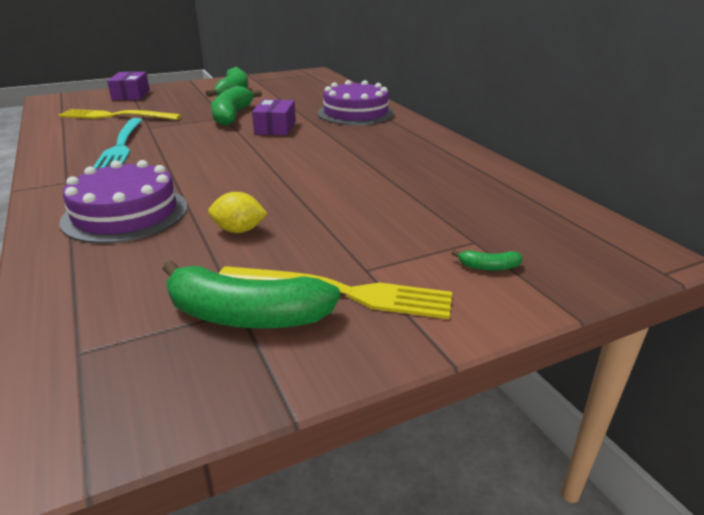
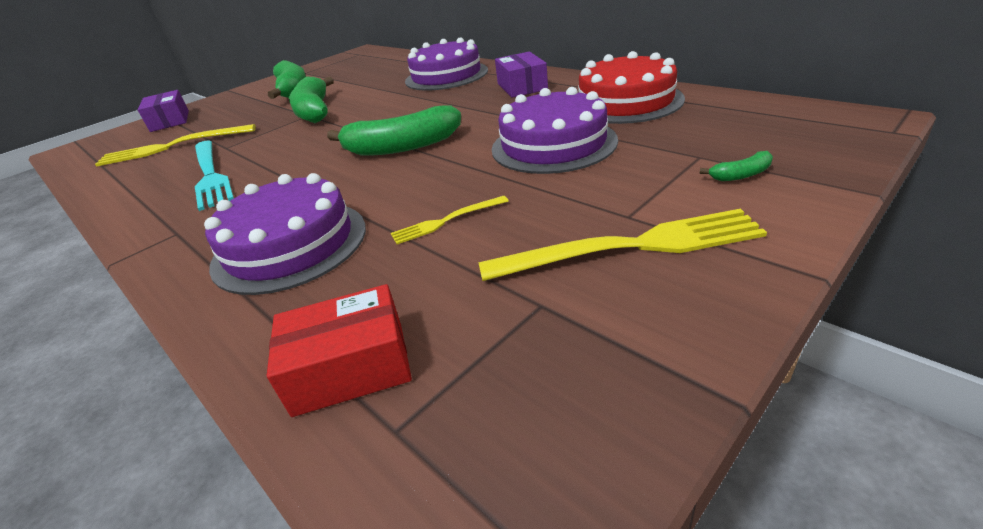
camera: 15 degrees left, 5 degrees up
(88, 306) = (350, 367): none -> red box
(239, 230) = (447, 221): yellow lemon -> yellow fork
(246, 316) = (556, 308): green banana -> green banana (402, 147)
(275, 127) = (375, 110): purple box -> purple box (522, 86)
(374, 196) = (553, 144): none -> purple cake
(470, 177) = (626, 102): none -> red cake

